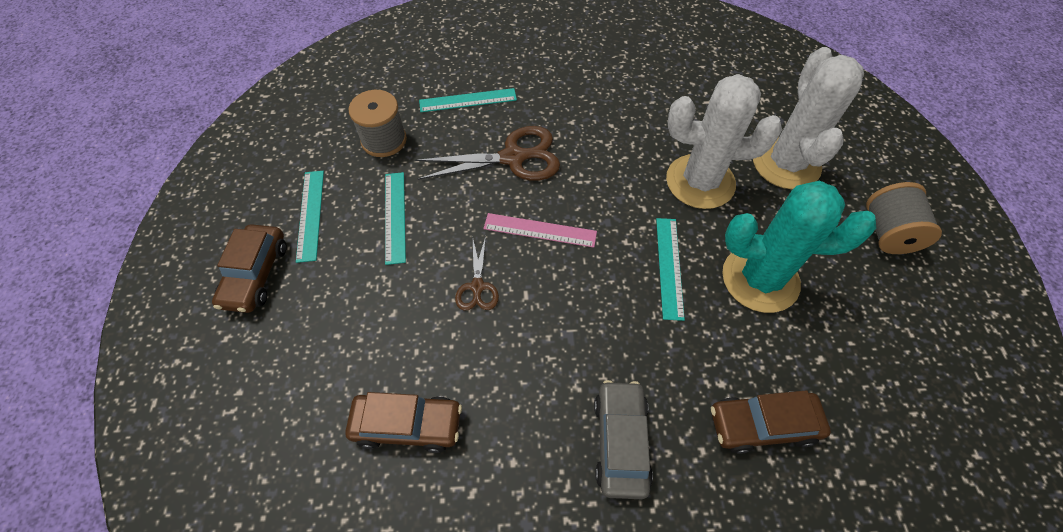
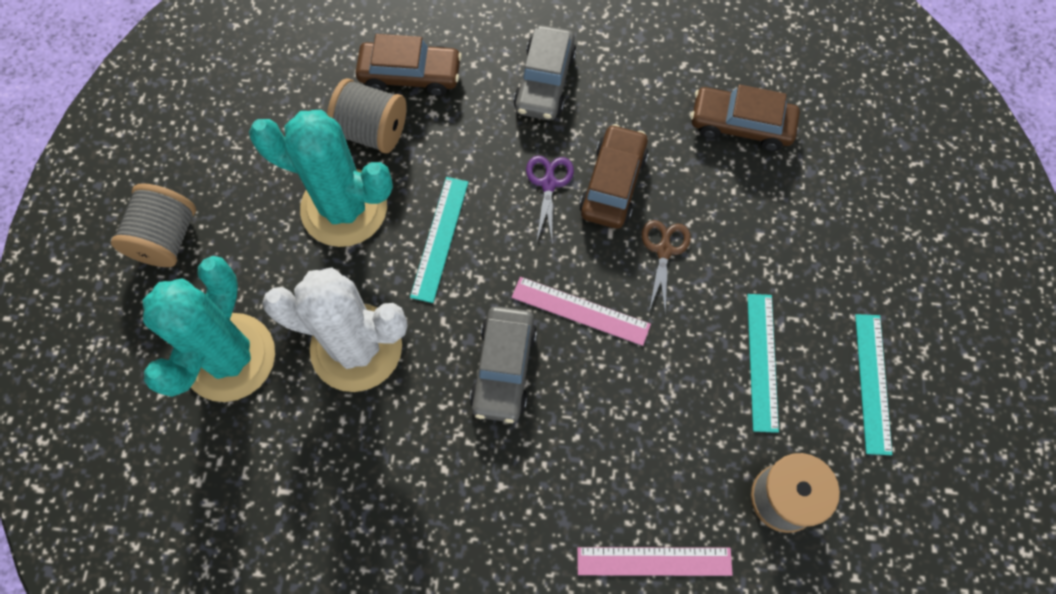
camera: 170 degrees left, 10 degrees up
(256, 274) = (924, 307): brown car -> brown car (613, 184)
(468, 100) = (654, 561): turquoise ruler -> pink ruler
(514, 158) = (597, 431): brown scissors -> none
(588, 184) = (504, 368): none -> grey car
(589, 330) = (549, 183): none -> purple scissors
(771, 354) = (372, 131): none -> grey spool
(786, 163) = (229, 357): white cactus -> turquoise cactus

